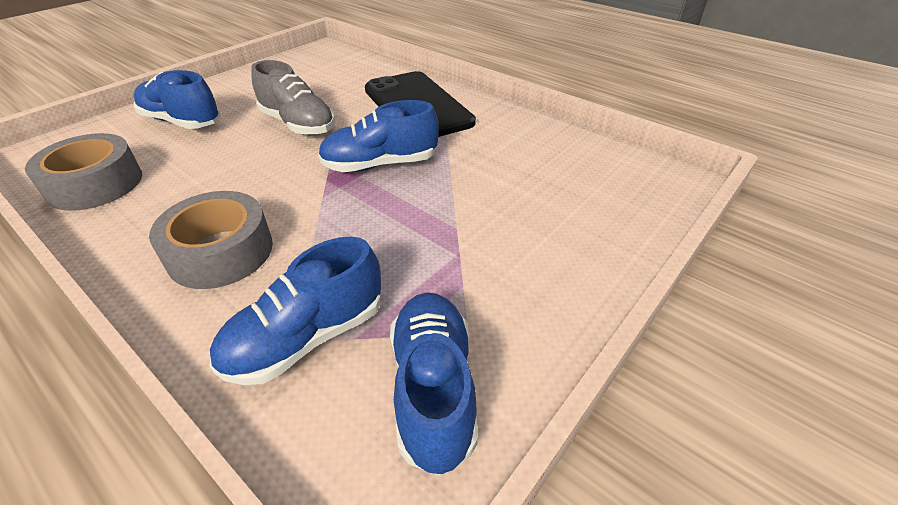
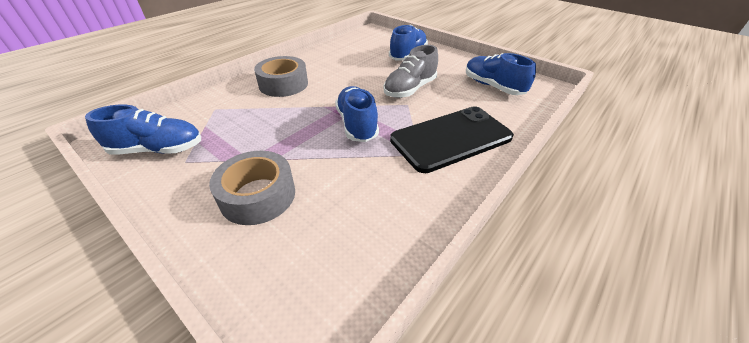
camera: 90 degrees right, 0 degrees up
(95, 184) = (346, 48): grey tape -> grey tape (258, 195)
(306, 338) = (213, 112): blue shoe -> blue shoe (493, 86)

